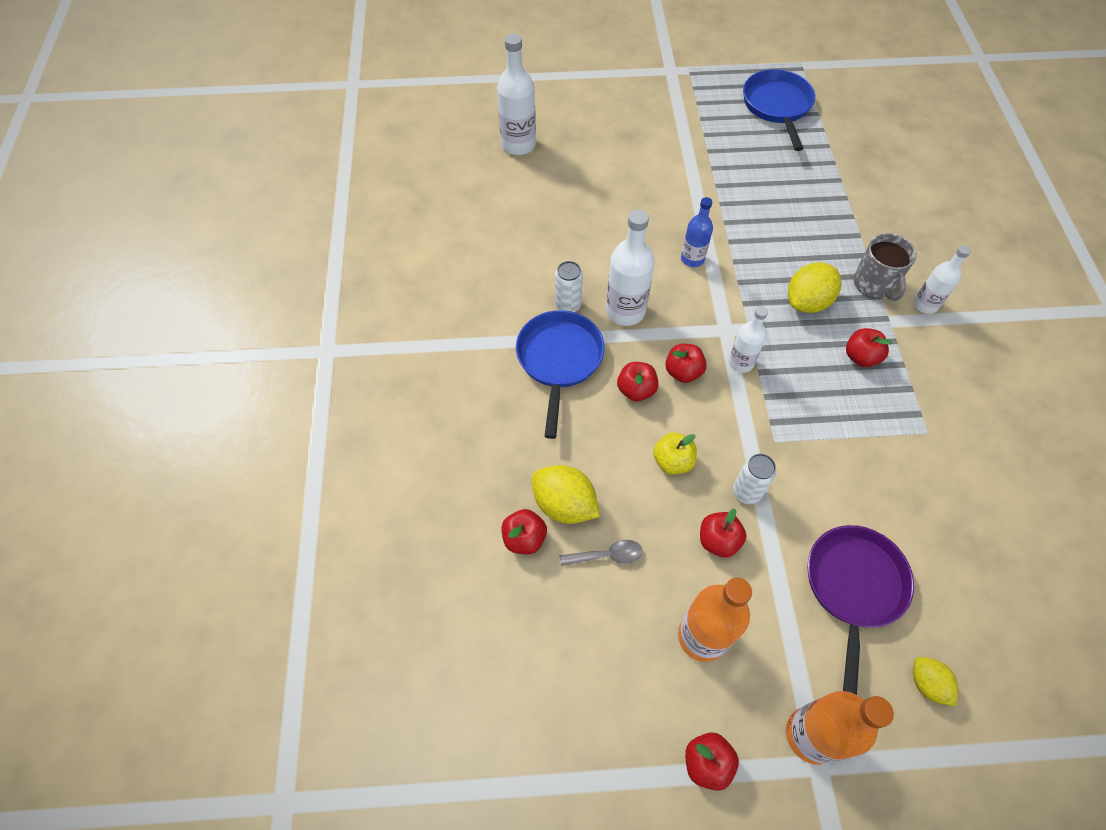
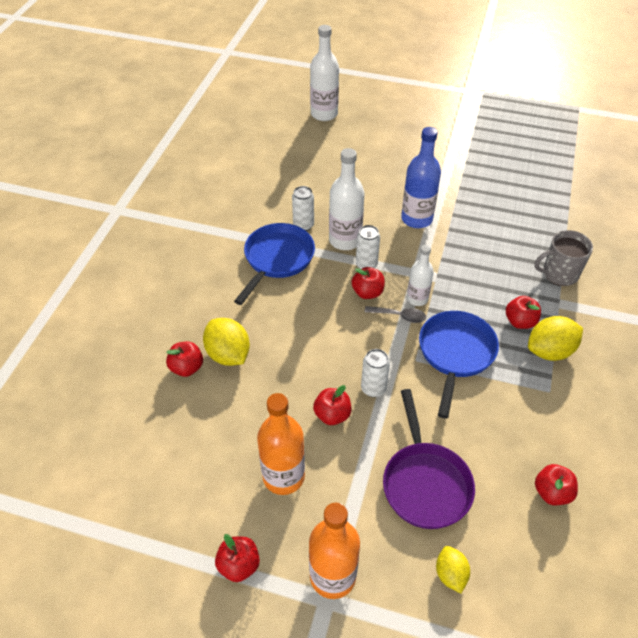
camera: 20 degrees right, 10 degrees down
(607, 555) = (241, 398): grey spoon -> grey spoon (399, 316)
(636, 390) = (324, 294): red apple -> red apple (552, 492)
(664, 336) = (366, 265): none -> white can
(672, 461) = (326, 350): yellow apple -> none
(692, 259) = (416, 219): blue bottle -> blue bottle, size x1.61
(777, 106) = (542, 132): blue pan -> blue pan (455, 354)
(807, 302) = (495, 271): yellow lemon -> yellow lemon (549, 351)
(853, 587) = (425, 483): purple pan -> purple pan turned 135 degrees clockwise
(874, 284) = (559, 273): grey mug -> grey mug turned 75 degrees clockwise
(925, 305) = (596, 299): white bottle -> none

